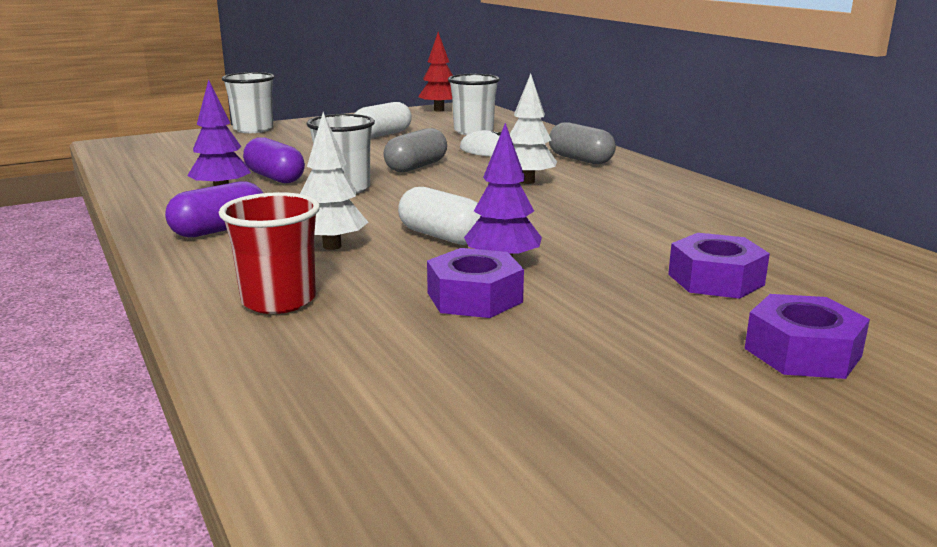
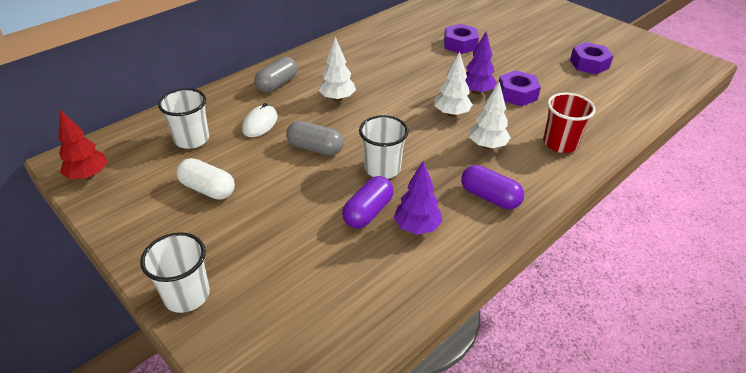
camera: 105 degrees left, 20 degrees up
(441, 236) = (451, 114): white capsule -> white tree
(802, 352) = (511, 32): purple nut -> purple nut (589, 64)

